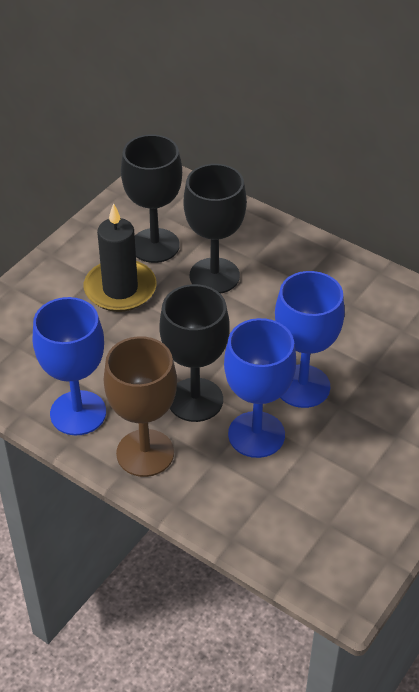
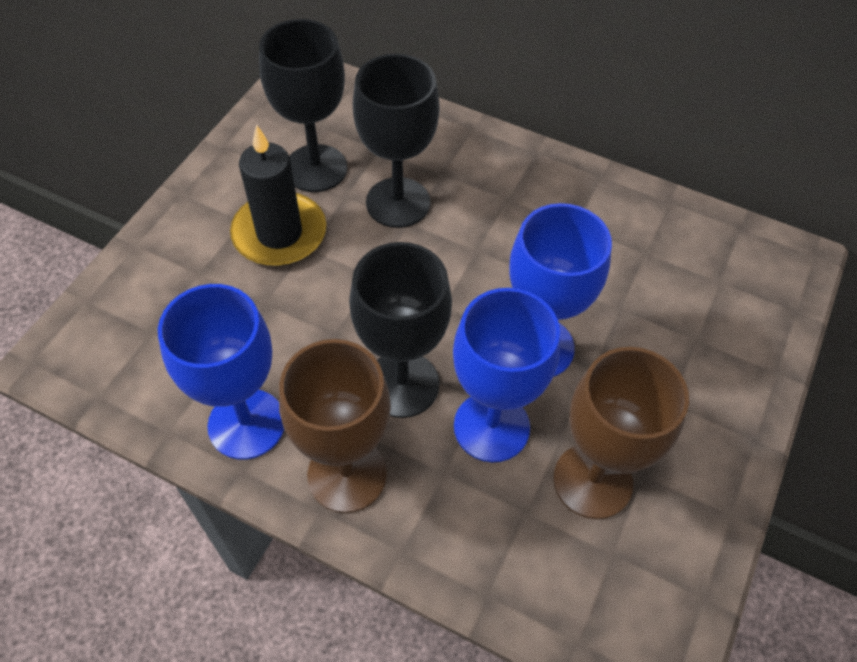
camera: 10 degrees left, 10 degrees up
(324, 477) = (592, 481): none -> brown goblet

